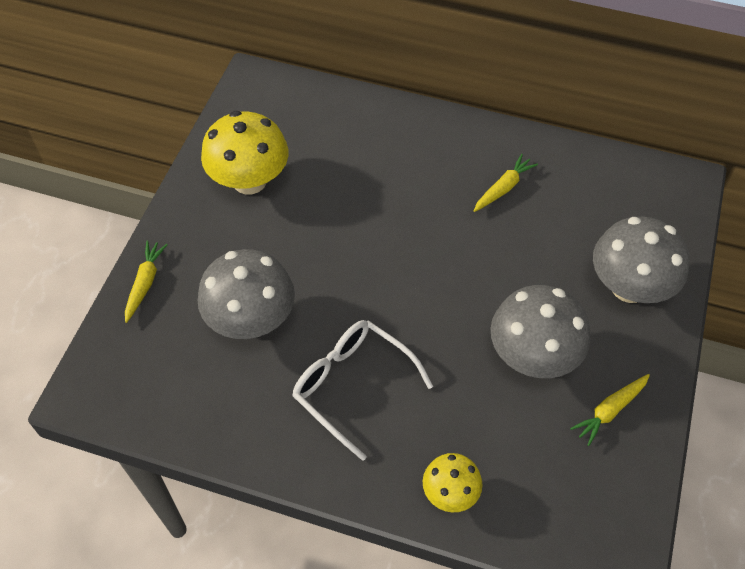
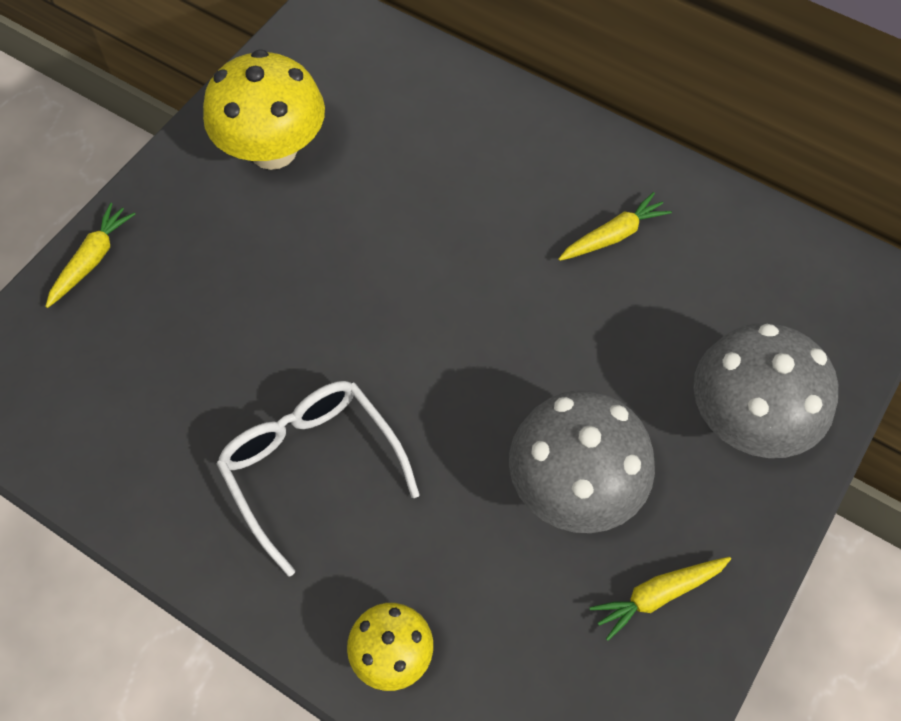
camera: 15 degrees right, 5 degrees up
(251, 320) = (210, 342): grey mushroom -> none

